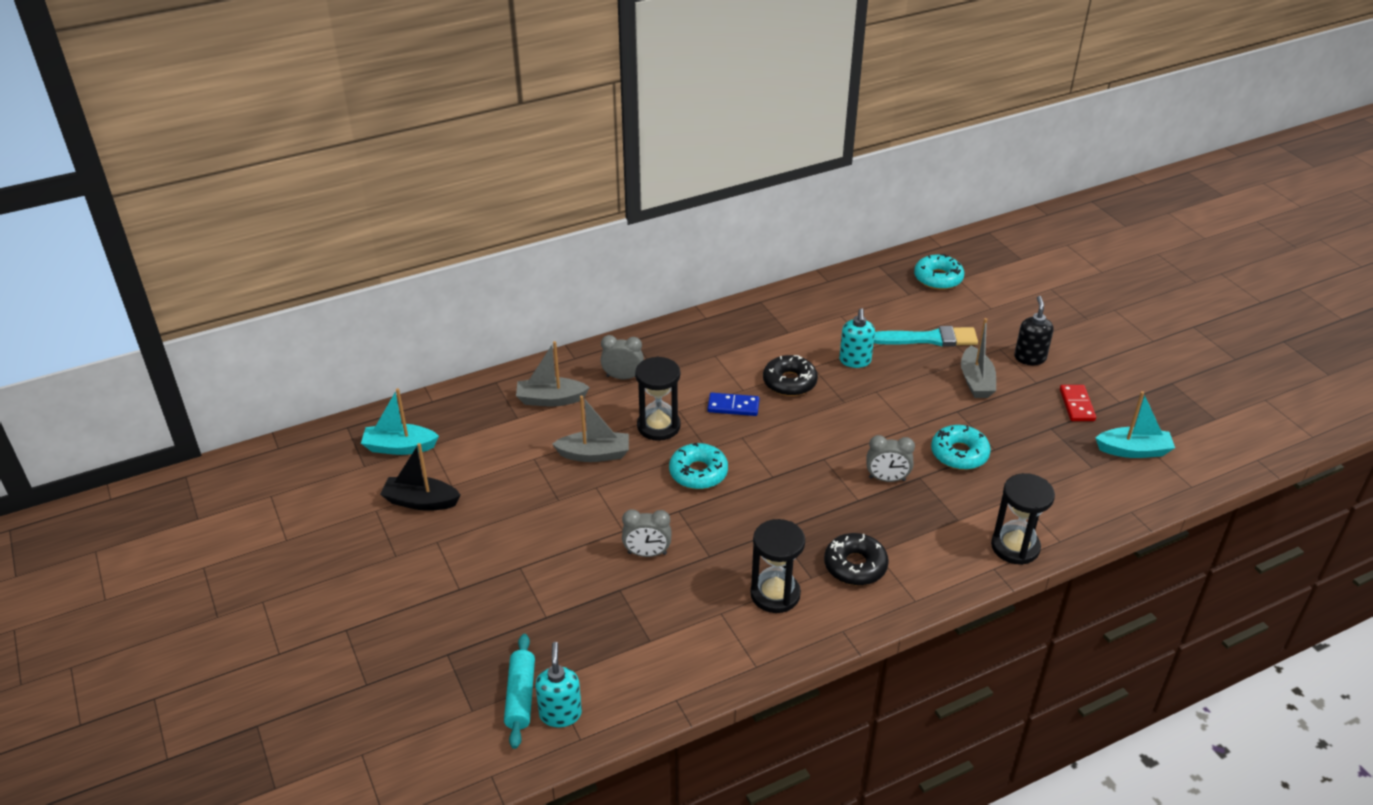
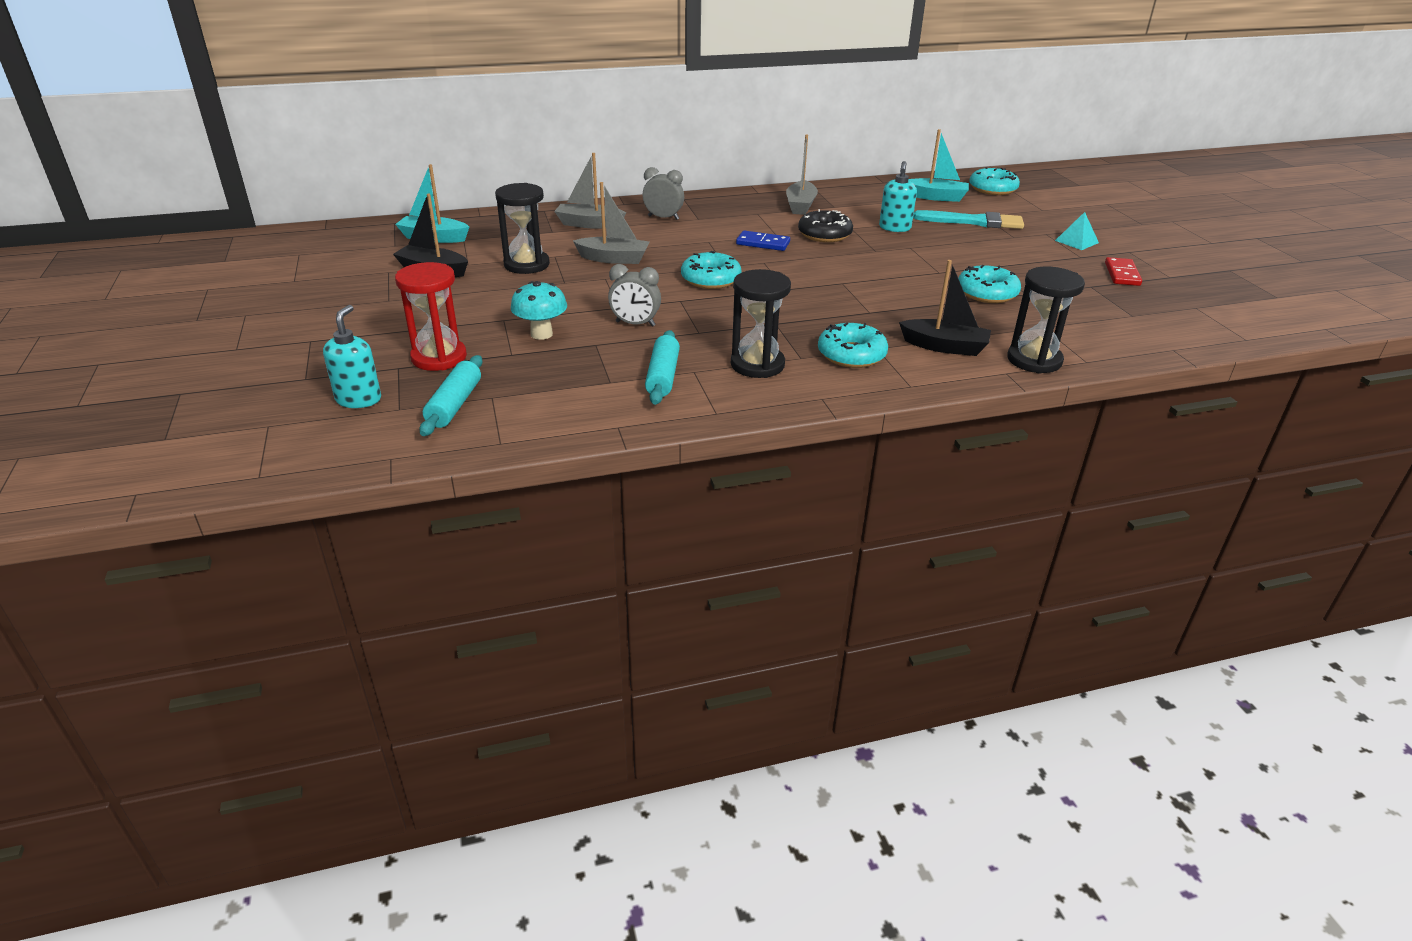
camera: 10 degrees right, 5 degrees down
(480, 633) = (439, 357): none -> red hourglass
(560, 714) = (489, 422): turquoise soap dispenser -> turquoise soap dispenser (359, 399)
(564, 583) = (541, 334): none -> turquoise mushroom
(658, 426) = (684, 248): black hourglass -> black hourglass (526, 265)
(695, 625) = (663, 376): none -> turquoise rolling pin
(855, 566) = (851, 355): black donut -> turquoise donut
(887, 479) = (904, 301): grey clock -> none
(935, 540) = (944, 347): none -> black boat
(976, 381) = (1016, 250): grey boat -> grey boat (800, 205)
(1029, 358) = (1076, 241): black soap dispenser -> turquoise pyramid
(1133, 450) = (1181, 309): turquoise boat -> turquoise boat (936, 197)

